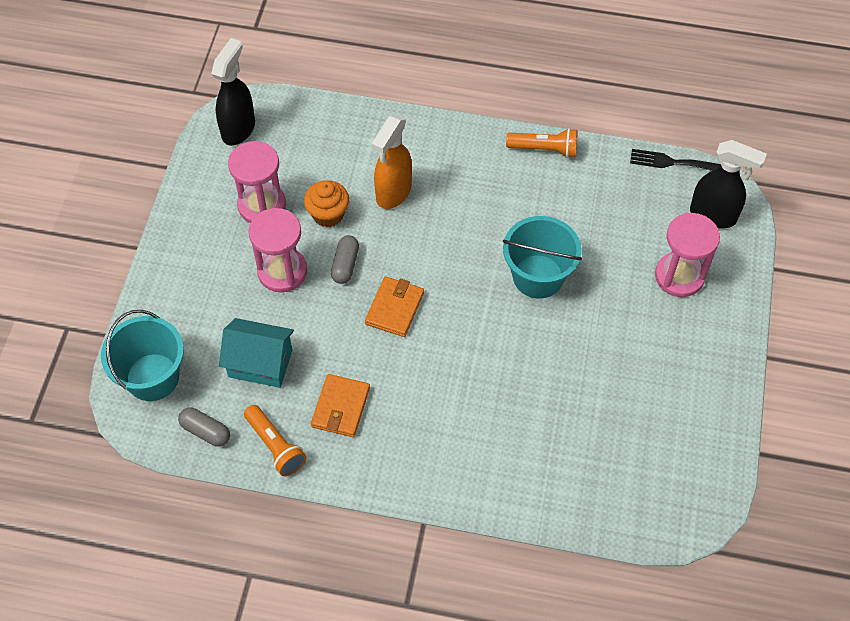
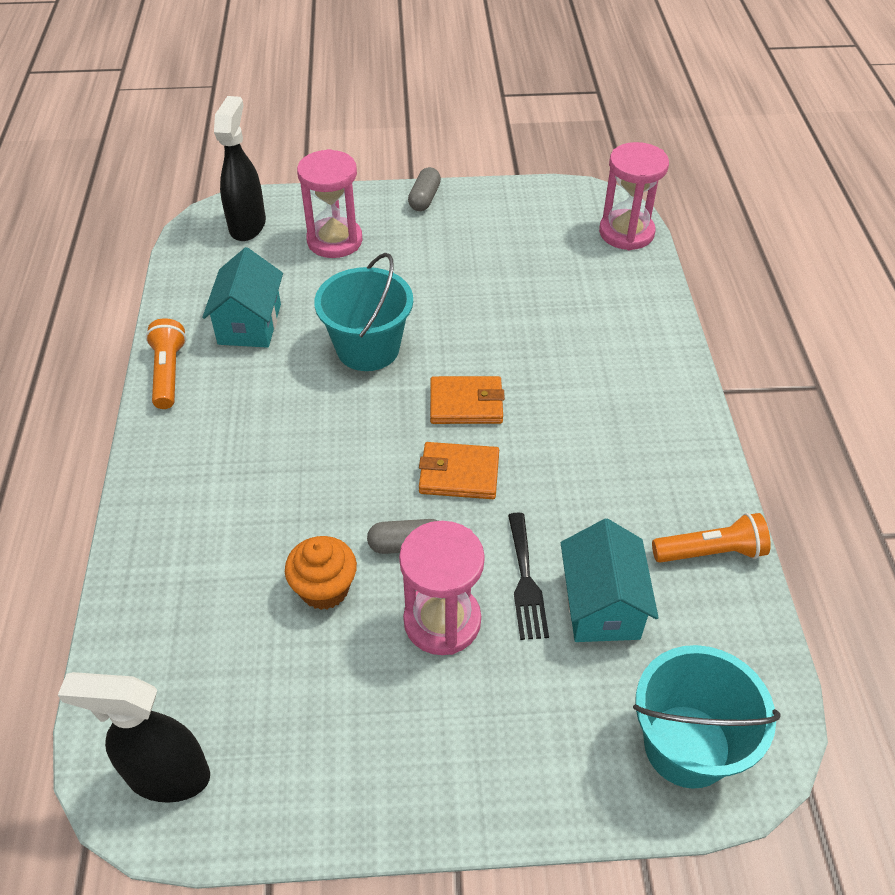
camera: 105 degrees left, 10 degrees down
(205, 431) = (733, 641): grey capsule -> grey capsule (424, 198)
(262, 205) = (327, 686): pink hourglass -> pink hourglass (626, 233)
(275, 446) = (711, 552): orange flashlight -> orange flashlight turned 45 degrees clockwise
(340, 407) = (623, 496): orange wallet -> orange wallet (466, 403)
(393, 193) = (269, 518): orange spray bottle -> none
(585, 203) = (249, 324): none -> turquoise house
(671, 162) = (175, 263): black fork -> black fork (525, 581)

